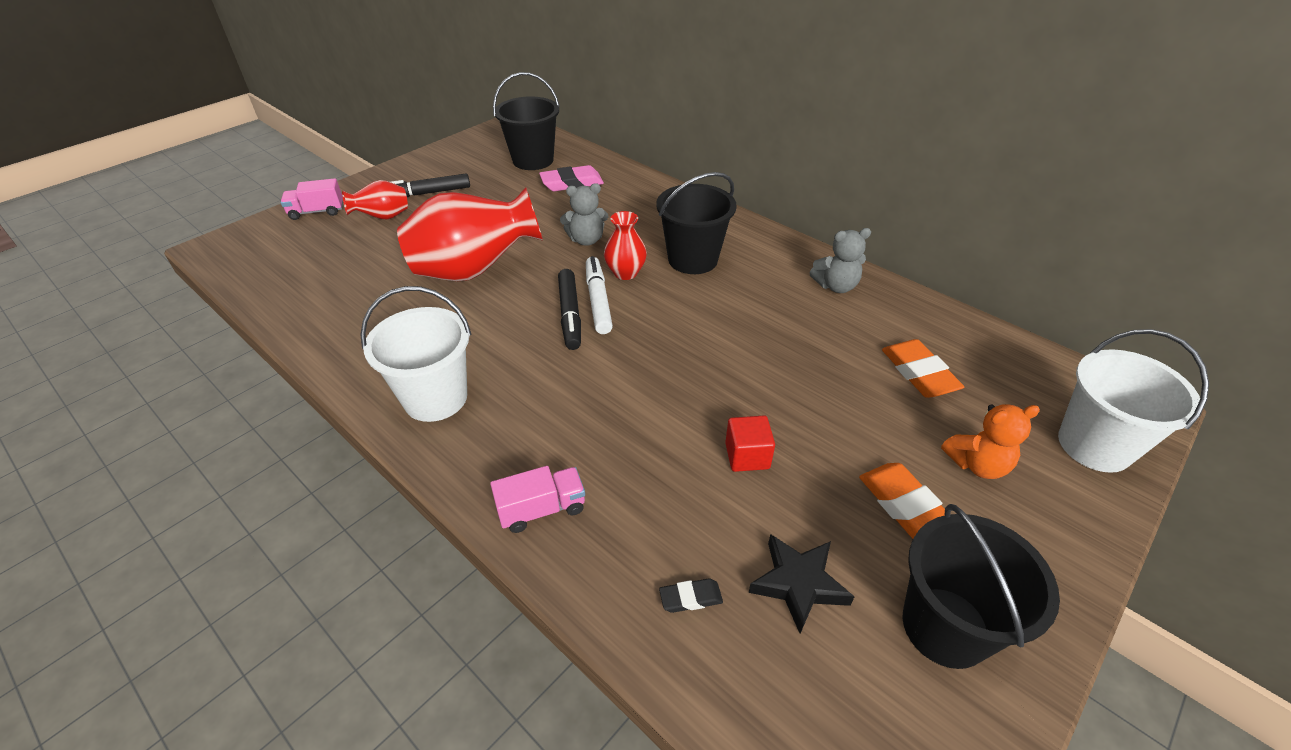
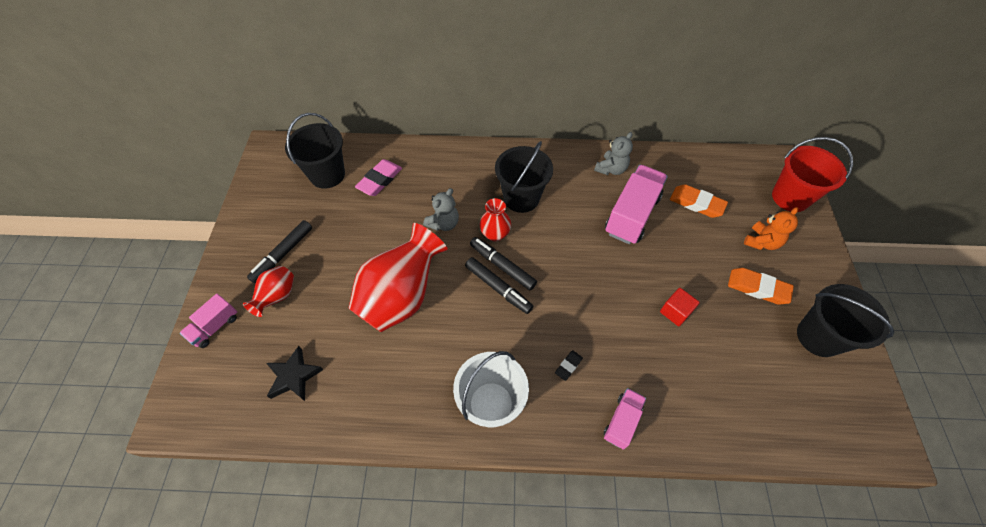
camera: 40 degrees left, 15 degrees up
(598, 300) = (502, 266): white marker -> black marker
(690, 598) = (727, 408): black eraser -> black eraser (568, 366)
(798, 584) = (757, 363): black star -> black star (294, 376)
(809, 337) = (632, 215): none -> pink truck
(1094, 445) = (790, 197): white bucket -> red bucket

